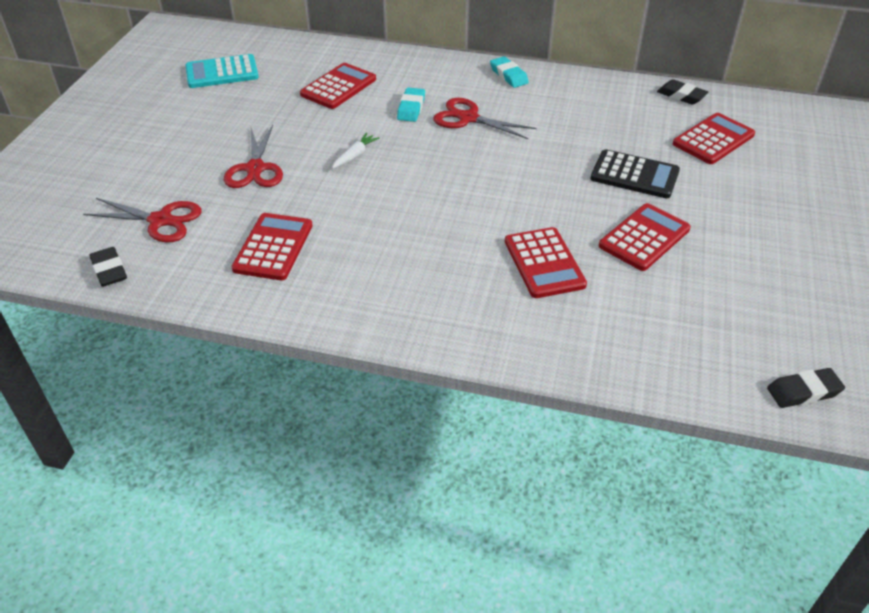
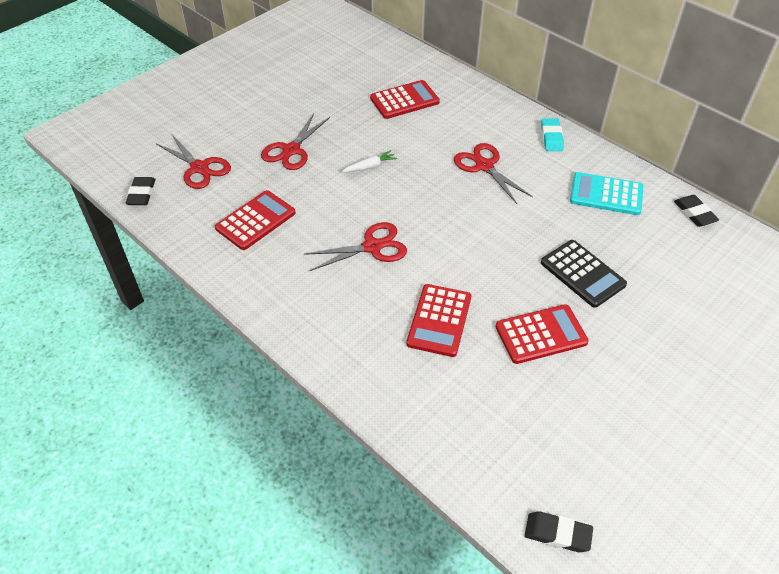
camera: 30 degrees right, 5 degrees up
(222, 72) = (329, 58): turquoise calculator -> turquoise calculator (606, 194)
(411, 108) = (446, 140): turquoise eraser -> none
(421, 225) = (372, 247): none -> red scissors
(713, 139) = (686, 268): red calculator -> none

